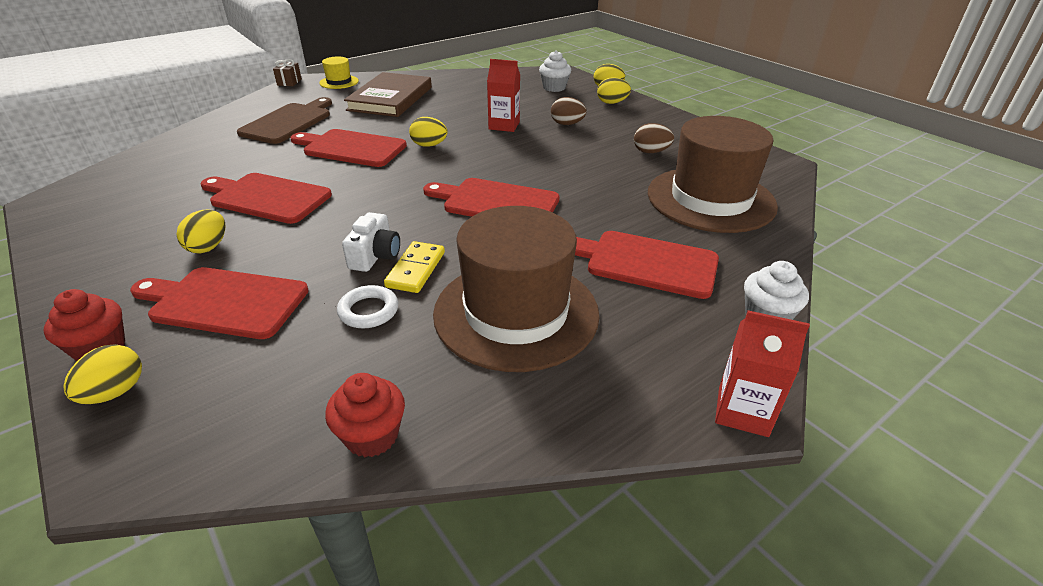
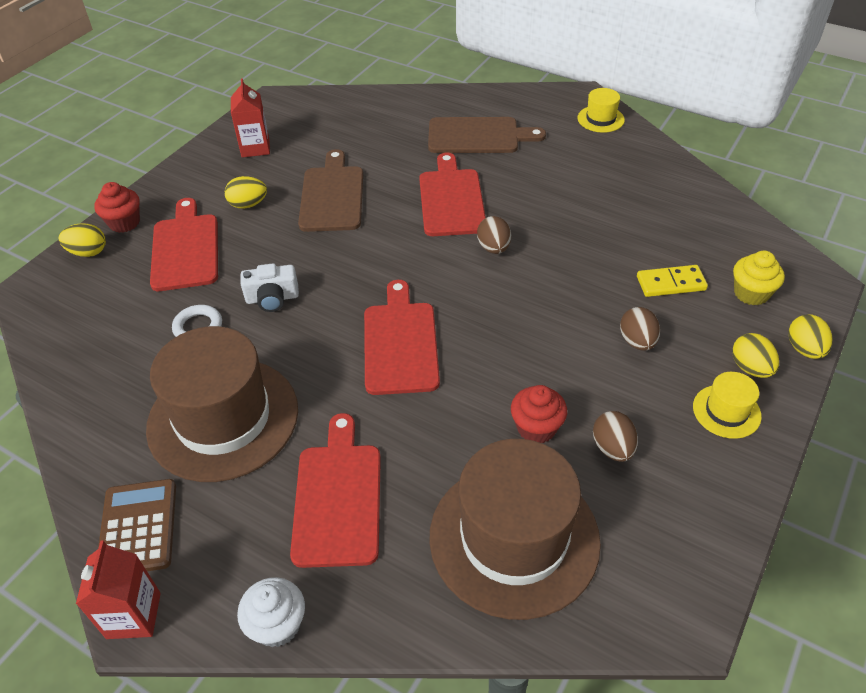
camera: 70 degrees right, 10 degrees up
(267, 197) = (332, 195): red cutting board -> brown cutting board
(289, 82) = (570, 90): brown gift -> none
(372, 436) = (71, 386): red cupcake -> red cupcake (536, 428)
(390, 98) = (588, 172): brown book -> none
(415, 269) = (262, 331): yellow domino -> yellow domino (671, 283)
(429, 145) = (493, 248): yellow egg -> brown egg
(504, 125) = (588, 287): red carton -> red carton (255, 148)
(554, 88) = (751, 293): white cupcake -> yellow cupcake
(632, 395) = (138, 528): none -> brown calculator
(640, 116) = (726, 411): none -> yellow hat

